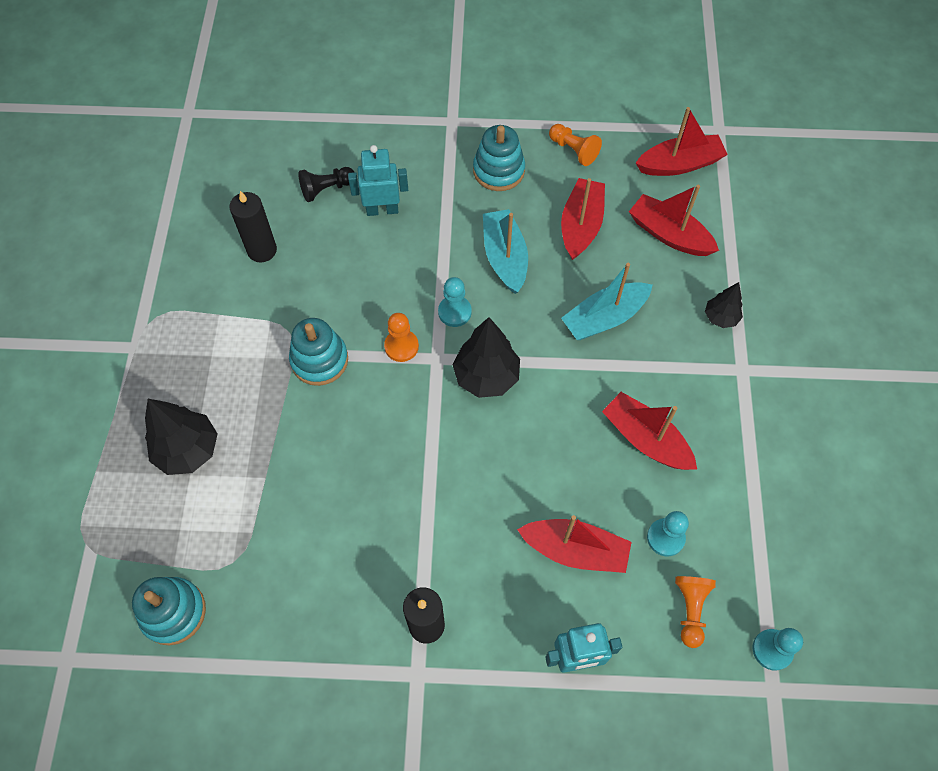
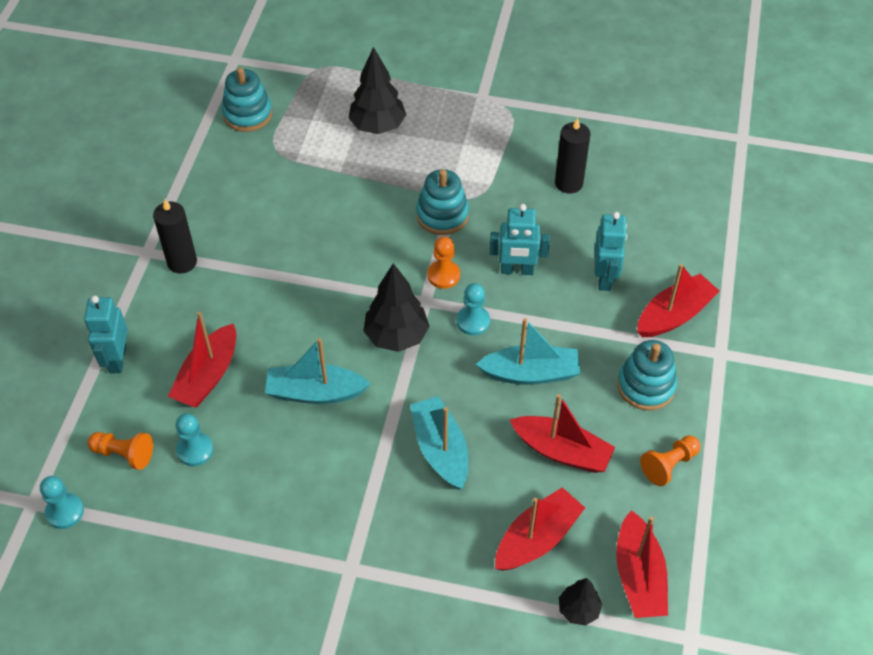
camera: 100 degrees right, 10 degrees down
(326, 189) = (636, 236): black pawn -> none
(384, 282) = (517, 270): none -> turquoise robot
(570, 438) = (315, 392): none -> turquoise boat
(646, 439) = (296, 456): red boat -> red boat (674, 315)
(720, 317) = (418, 563): black tree -> black tree (578, 610)

